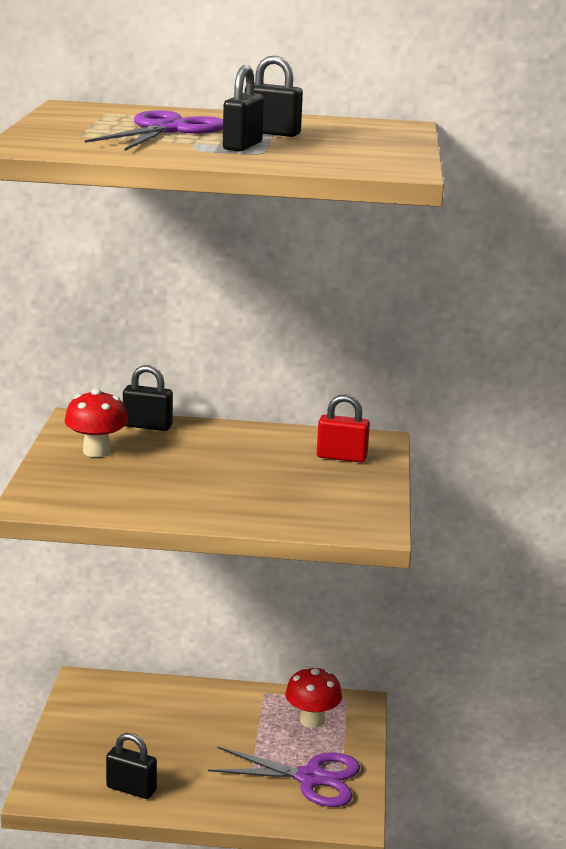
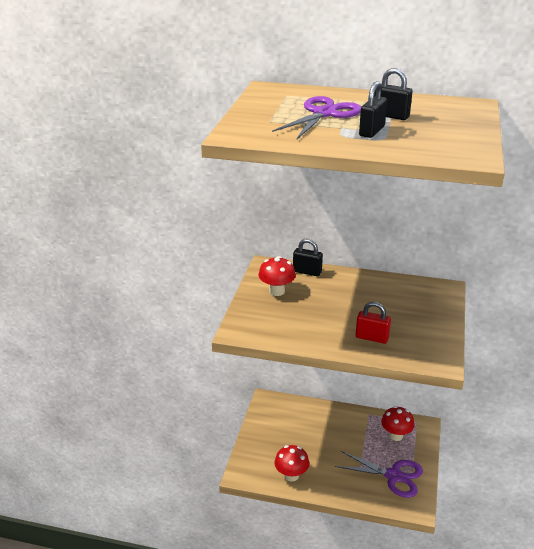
camera: 10 degrees right, 10 degrees up
(131, 789) = (291, 475): black padlock -> red mushroom
(341, 457) = (423, 301): red padlock -> red padlock (372, 338)

